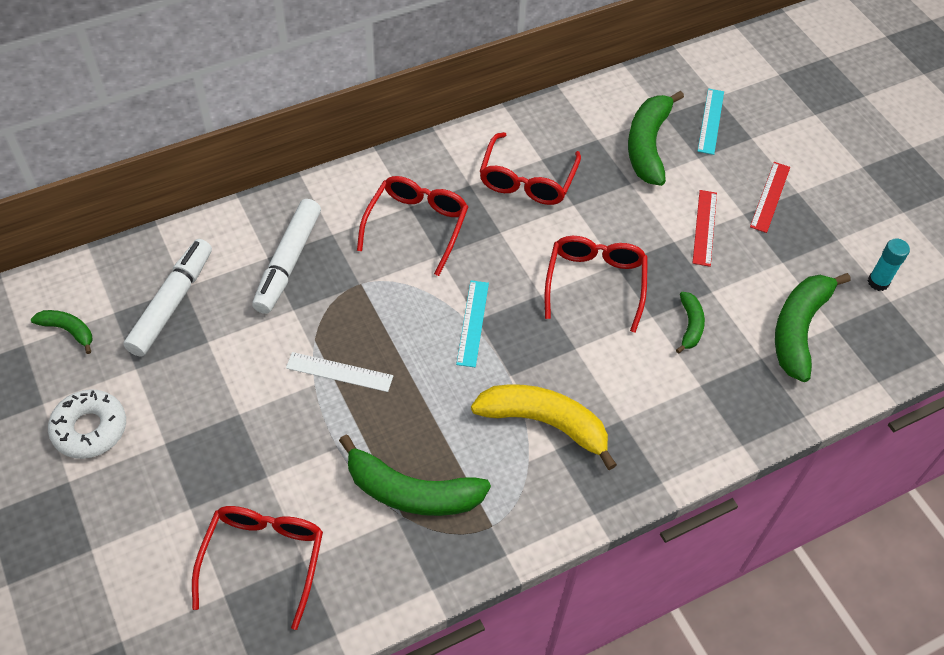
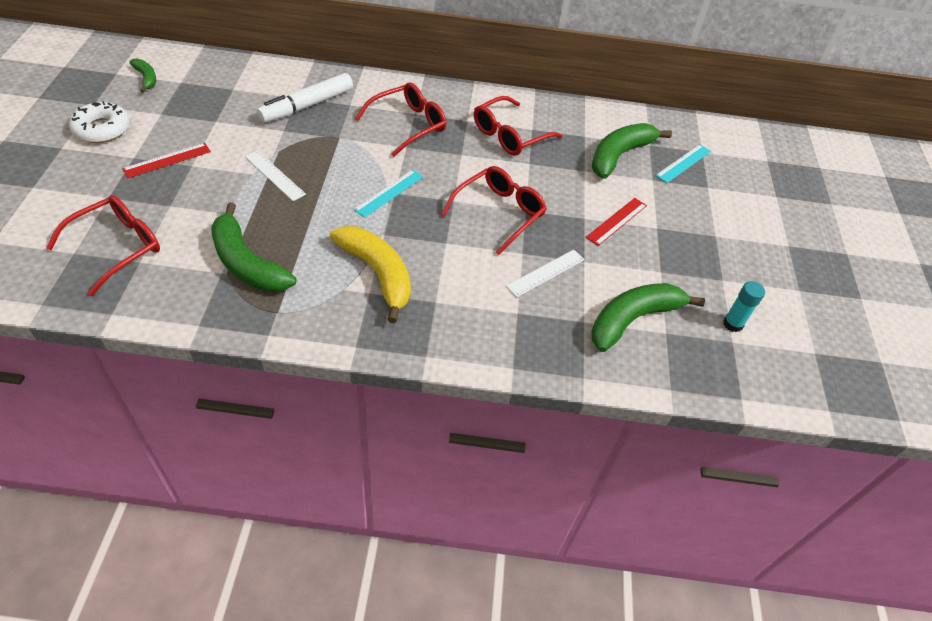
camera: 30 degrees right, 5 degrees down
(172, 303) = (217, 93): white marker -> none
(690, 326) = (546, 273): green banana -> white ruler
(770, 196) = (689, 227): red ruler -> red ruler (167, 160)

